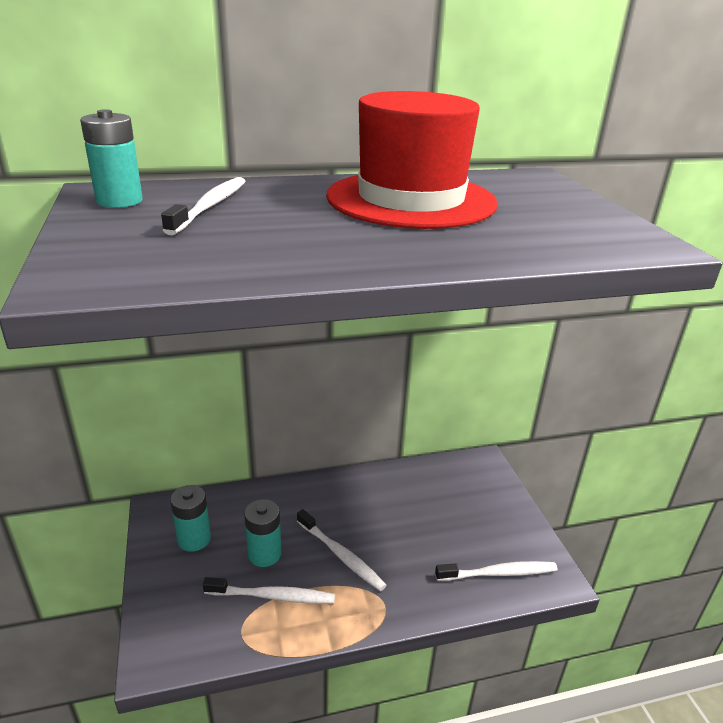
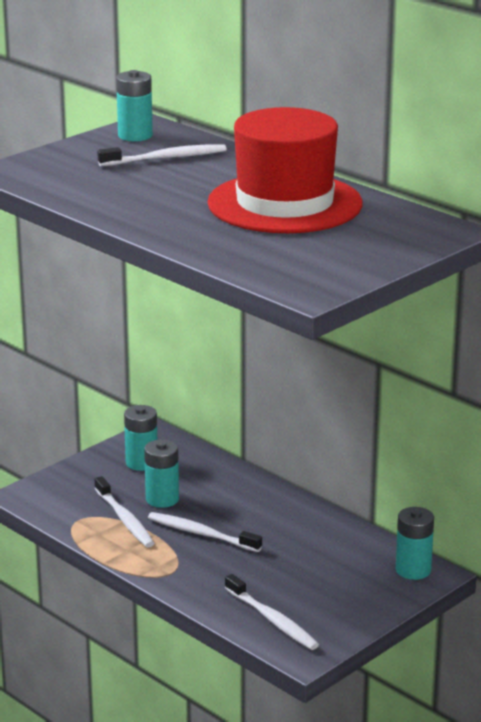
camera: 60 degrees right, 5 degrees down
(340, 555) = (202, 534): white toothbrush -> white toothbrush turned 105 degrees clockwise
(475, 467) = (413, 570): none -> turquoise battery

